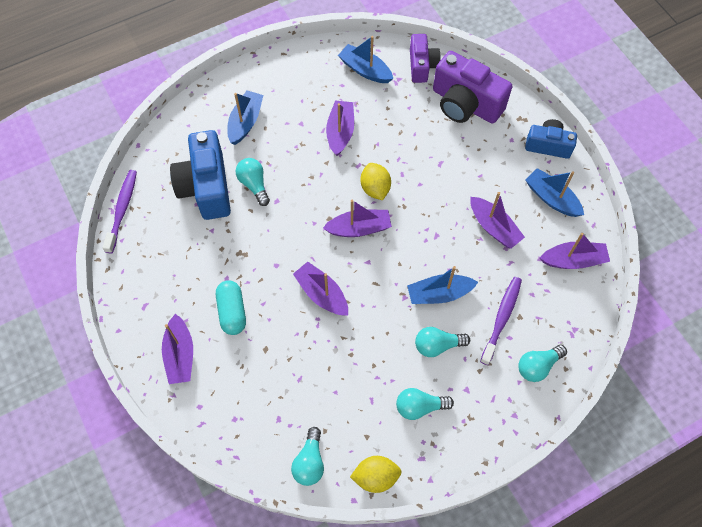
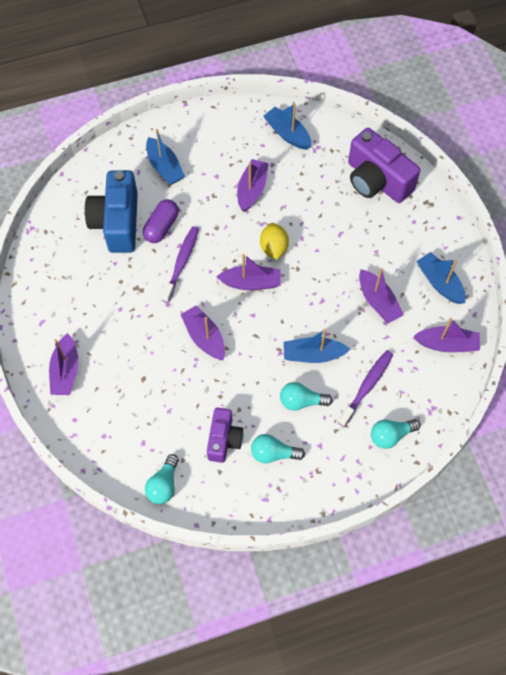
camera: 10 degrees right, 0 degrees up
(122, 209) = (37, 231): purple toothbrush -> purple toothbrush (181, 263)
(232, 312) = (119, 340): turquoise capsule -> none
(245, 122) = (165, 167): blue boat -> blue boat turned 120 degrees clockwise
(254, 184) = (161, 227): turquoise light bulb -> purple capsule
(375, 477) = (220, 508): yellow lemon -> none
(422, 66) = (343, 137): purple camera -> purple camera (224, 440)
(548, 145) = (448, 232): blue camera -> none

